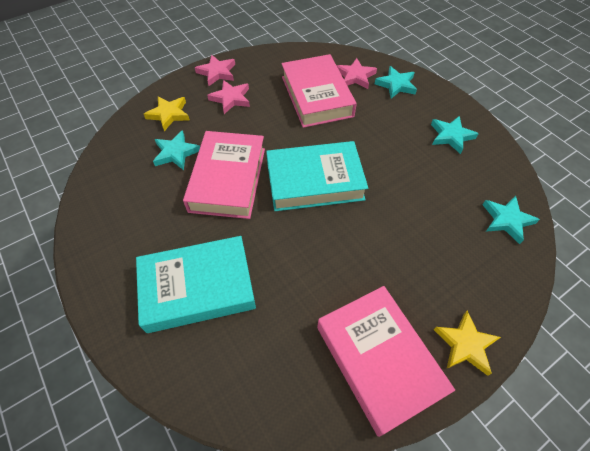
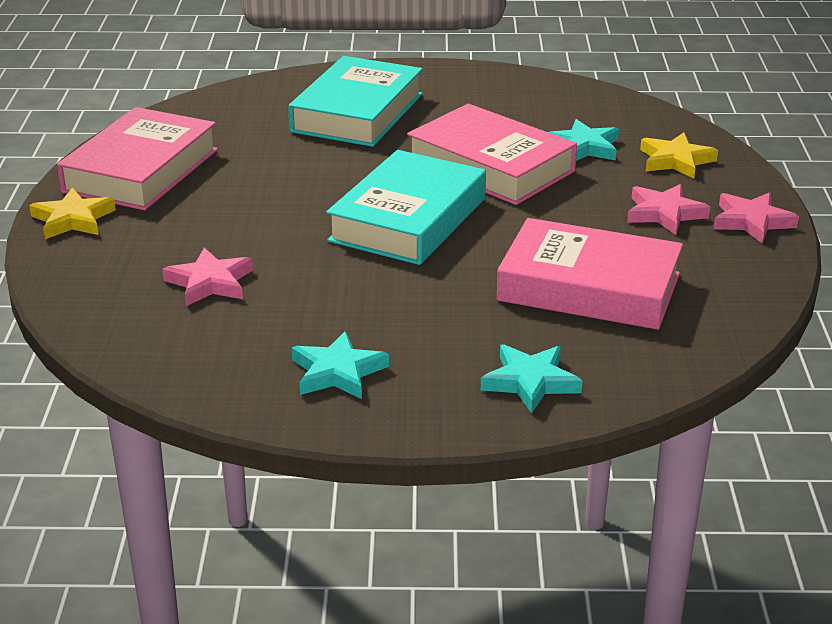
camera: 125 degrees right, 25 degrees down
(355, 76) = (604, 348): pink star -> pink star (210, 282)
(378, 360) = (141, 170): pink book -> pink book turned 75 degrees counterclockwise
(506, 220) = (138, 331): turquoise star -> none

